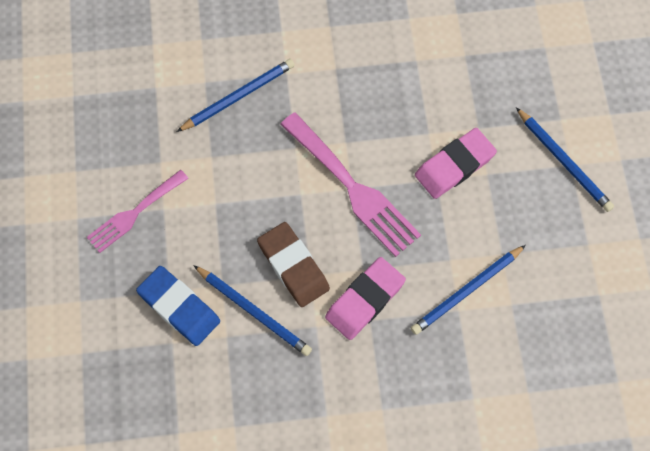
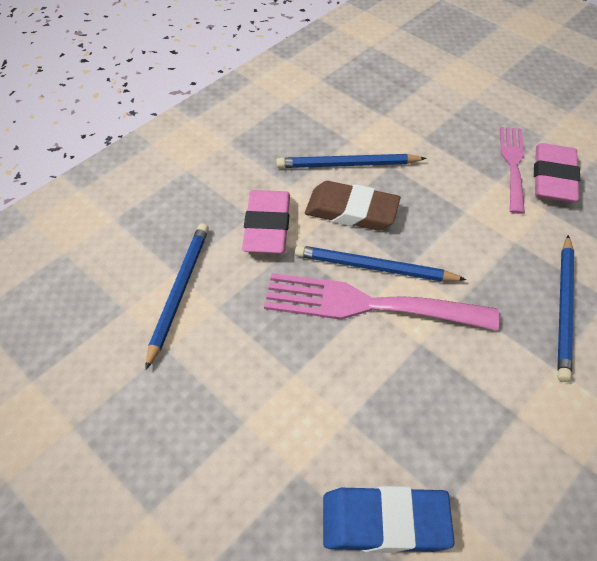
camera: 140 degrees right, 15 degrees down
(179, 307) = (403, 134): blue eraser -> blue eraser (385, 522)
(454, 166) = (288, 403): pink eraser -> pink eraser (553, 177)
(564, 161) = (160, 511): blue pencil -> blue pencil (374, 267)

